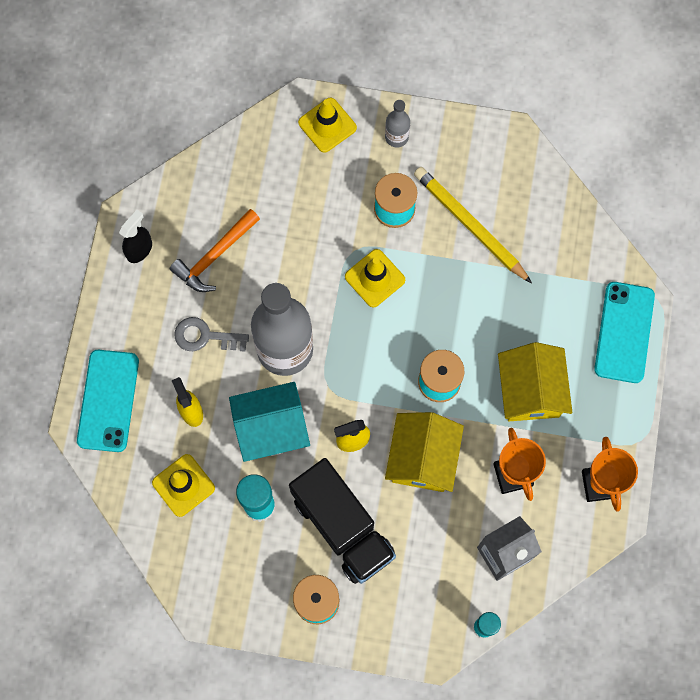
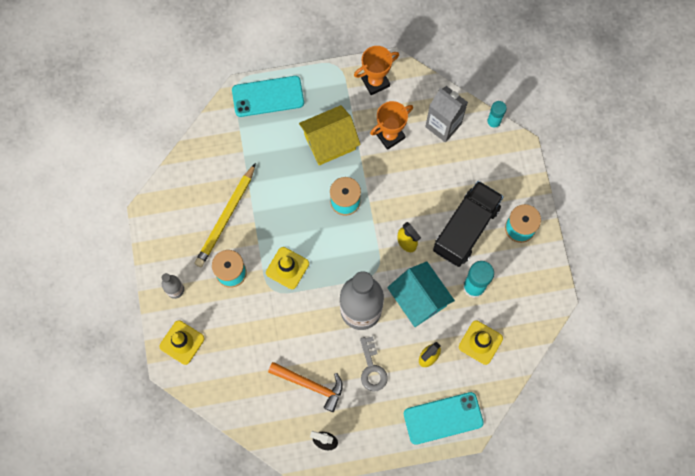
camera: 110 degrees left, 0 degrees up
(422, 458) = (401, 194): yellow house -> none

